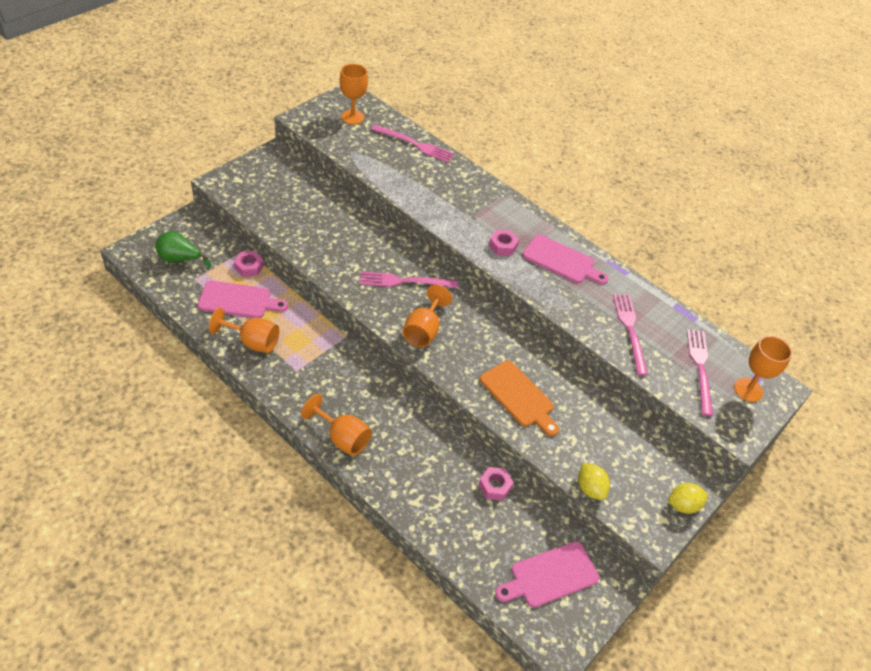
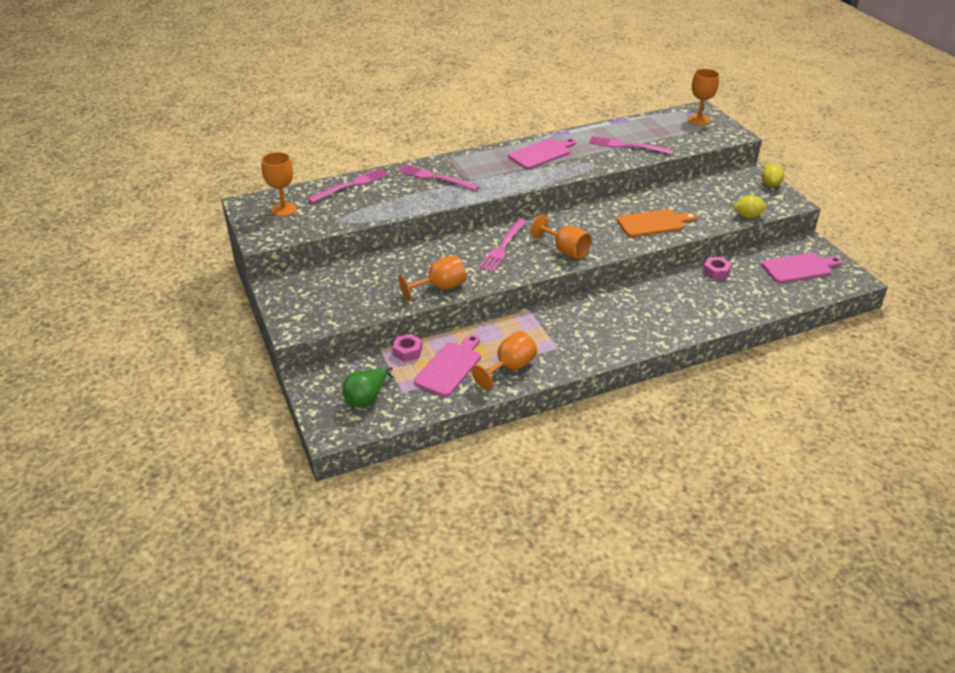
camera: 60 degrees left, 10 degrees down
(342, 438) = (644, 337): orange goblet -> orange goblet (440, 288)
(502, 246) = (510, 174): pink nut -> none
(550, 575) = (799, 268): pink cutting board -> pink cutting board turned 105 degrees counterclockwise
(700, 368) = (673, 131): pink fork -> pink fork (435, 178)

